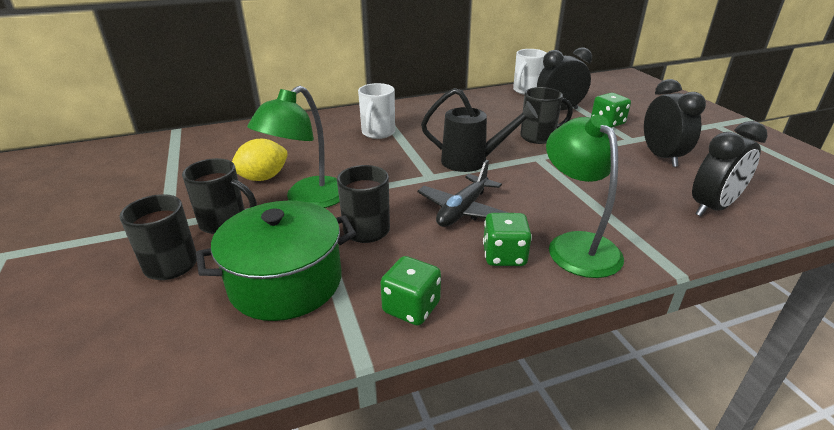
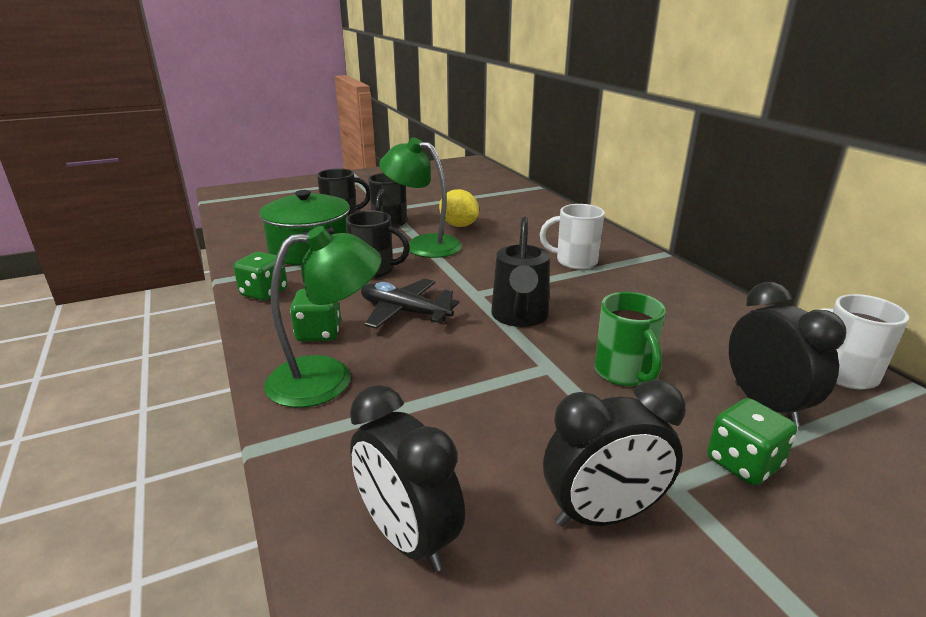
camera: 85 degrees right, 5 degrees down
(539, 137) = (624, 373): black mug -> green mug

